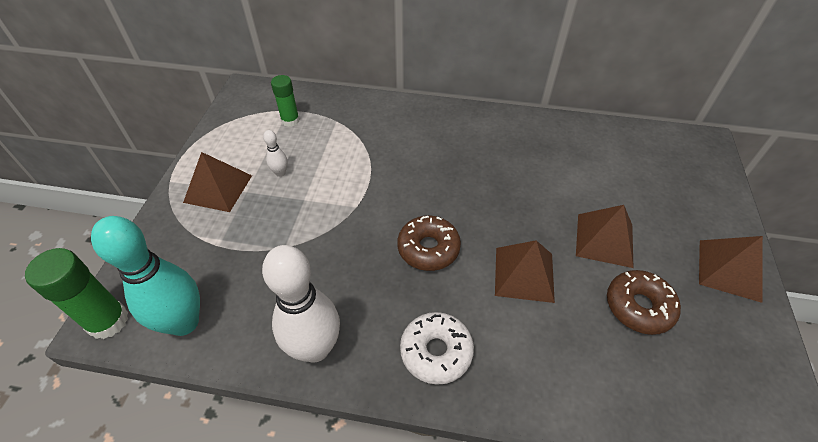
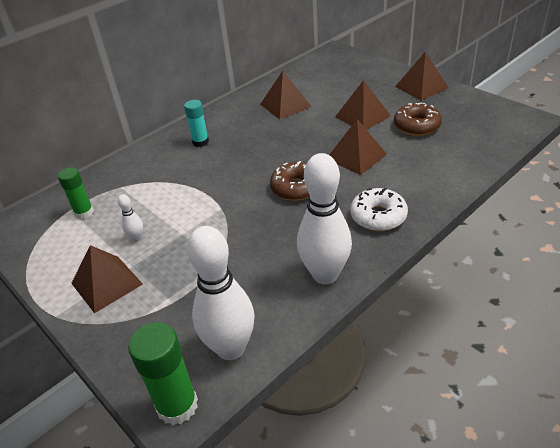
camera: 50 degrees left, 10 degrees down
(184, 322) = (231, 348): turquoise bowling pin -> white bowling pin
(439, 133) = (200, 142): none -> turquoise glue stick
(557, 160) = (285, 105): none -> brown pyramid

